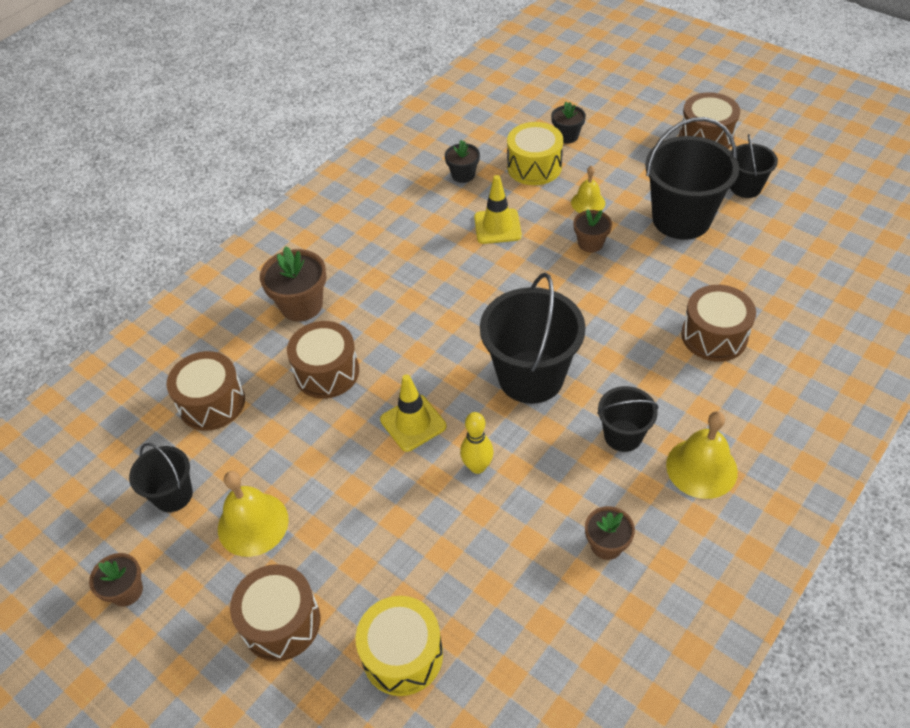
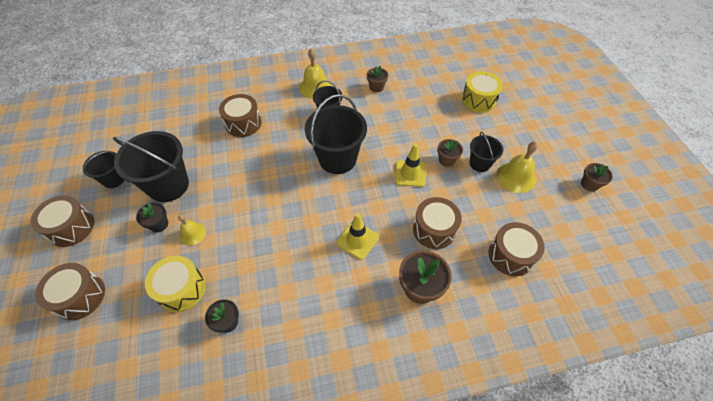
camera: 145 degrees left, 5 degrees up
(173, 495) = (552, 215): black bucket -> black bucket (480, 163)
(281, 622) = (521, 134): brown drum -> brown drum (80, 296)
(477, 467) = (398, 138): yellow bowling pin -> none
(497, 226) = (257, 257): yellow traffic cone -> yellow traffic cone (357, 240)
(567, 136) = (129, 300): black flower pot -> black flower pot (159, 224)
(590, 243) = (227, 206): brown flower pot -> brown flower pot (446, 160)

